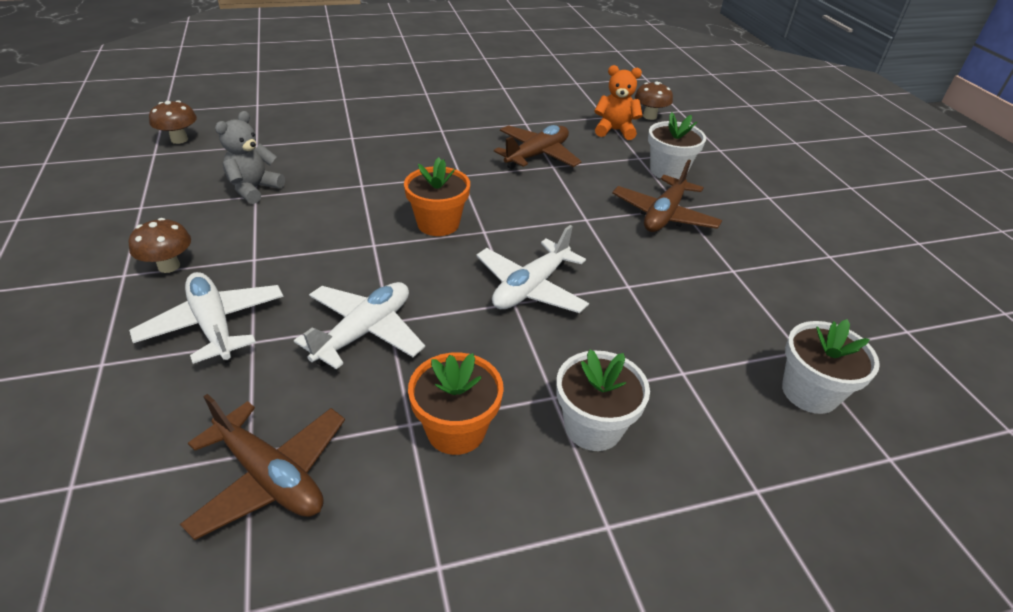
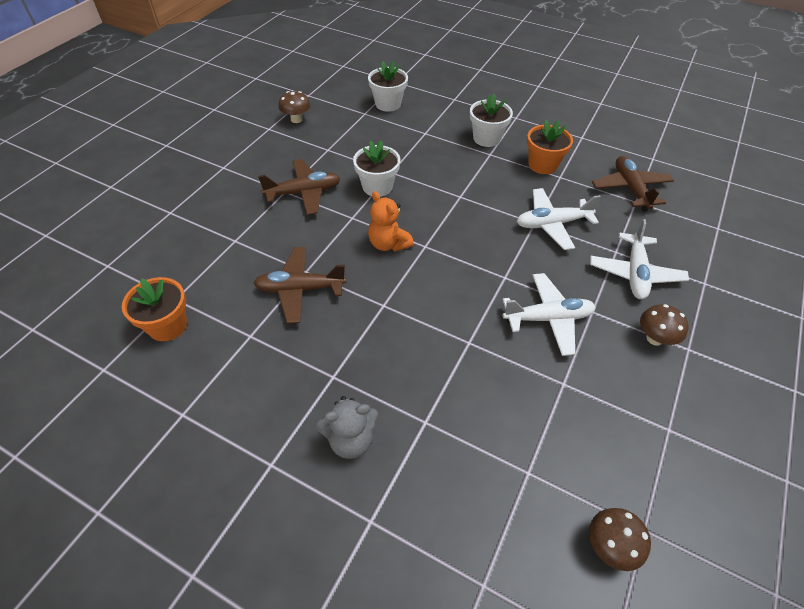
camera: 135 degrees left, 10 degrees up
(254, 189) = (561, 393): grey teddy bear -> grey teddy bear (350, 440)
(438, 223) = (447, 269): orange flower pot -> orange flower pot (167, 325)
(531, 288) = (442, 198): white plane -> white plane (548, 318)
(614, 130) = (199, 277): orange teddy bear -> orange teddy bear (388, 244)
(649, 116) = (142, 275): brown mushroom -> brown mushroom (296, 119)
(668, 171) = (239, 218): white flower pot -> white flower pot (377, 187)

